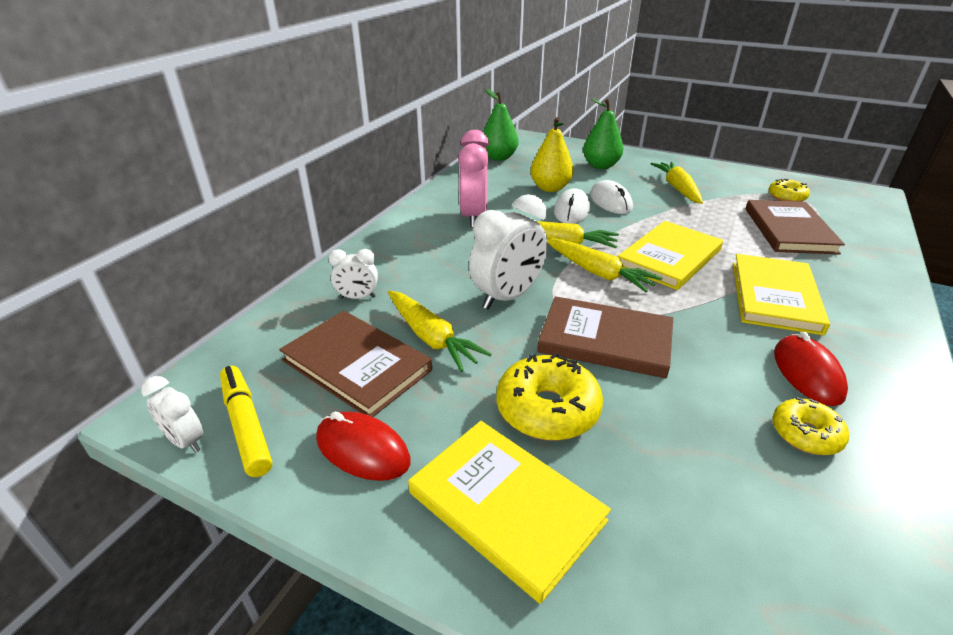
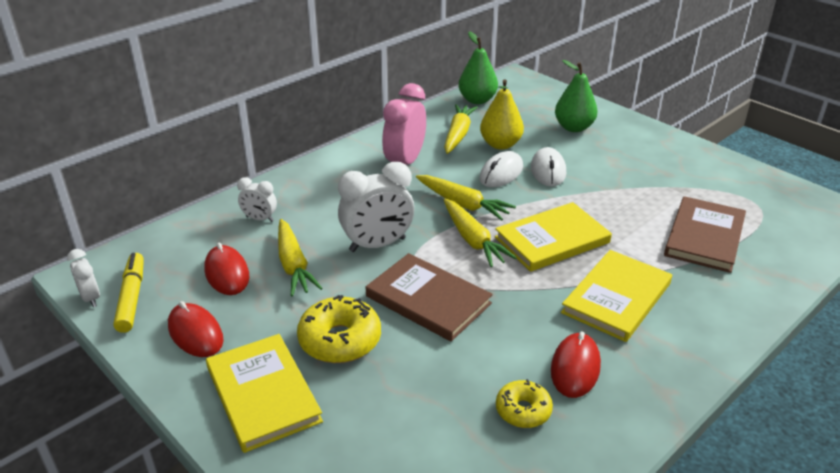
camera: 20 degrees right, 0 degrees up
(357, 365) = (227, 273): brown book -> red mouse
(677, 189) = (631, 168): yellow carrot -> yellow carrot (458, 135)
(786, 197) = (743, 200): yellow donut -> none

